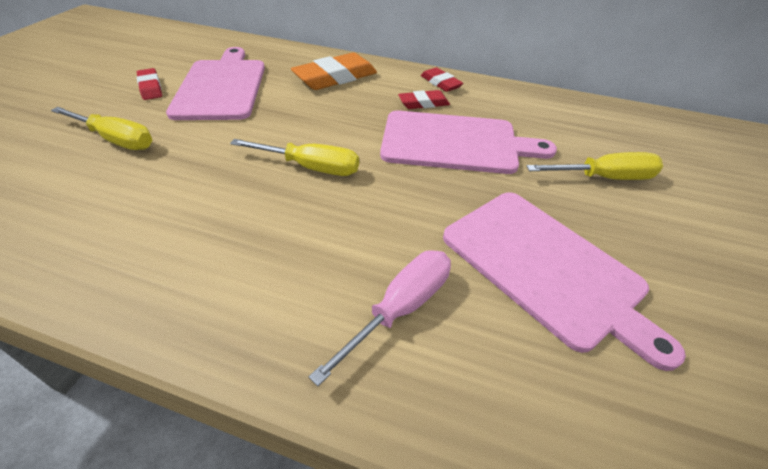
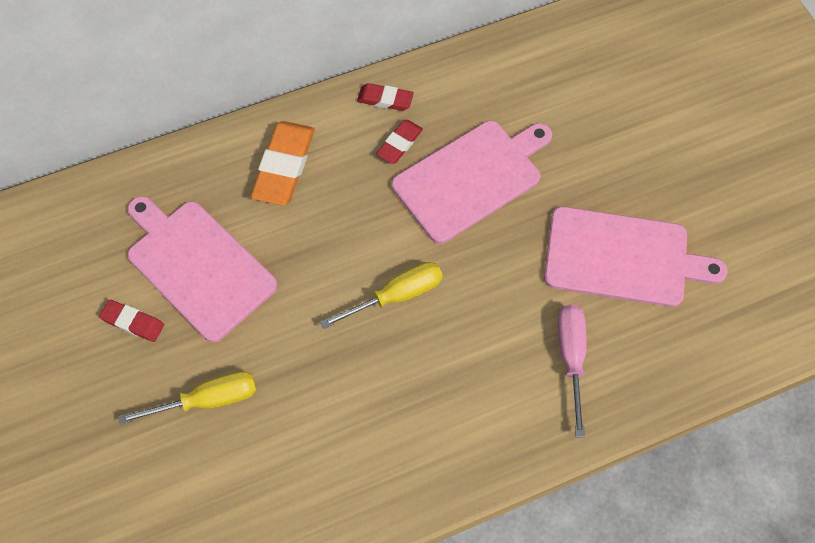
camera: 40 degrees left, 20 degrees up
(604, 178) = (600, 135): yellow screwdriver -> none

